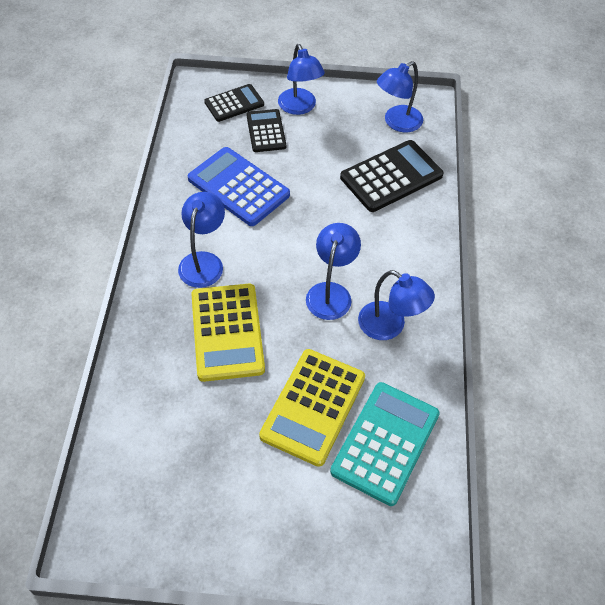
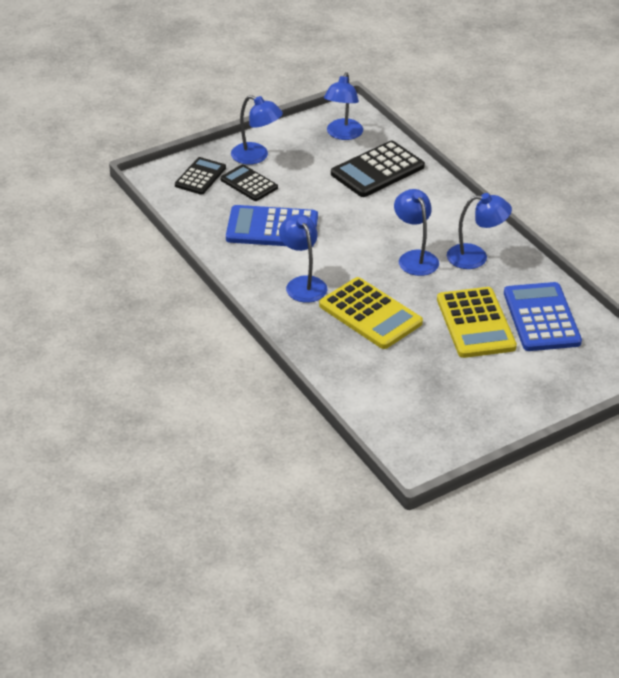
camera: 35 degrees left, 15 degrees down
(385, 442) = (541, 318): turquoise calculator -> blue calculator
(391, 176) = (377, 170): black calculator -> black calculator turned 150 degrees counterclockwise

